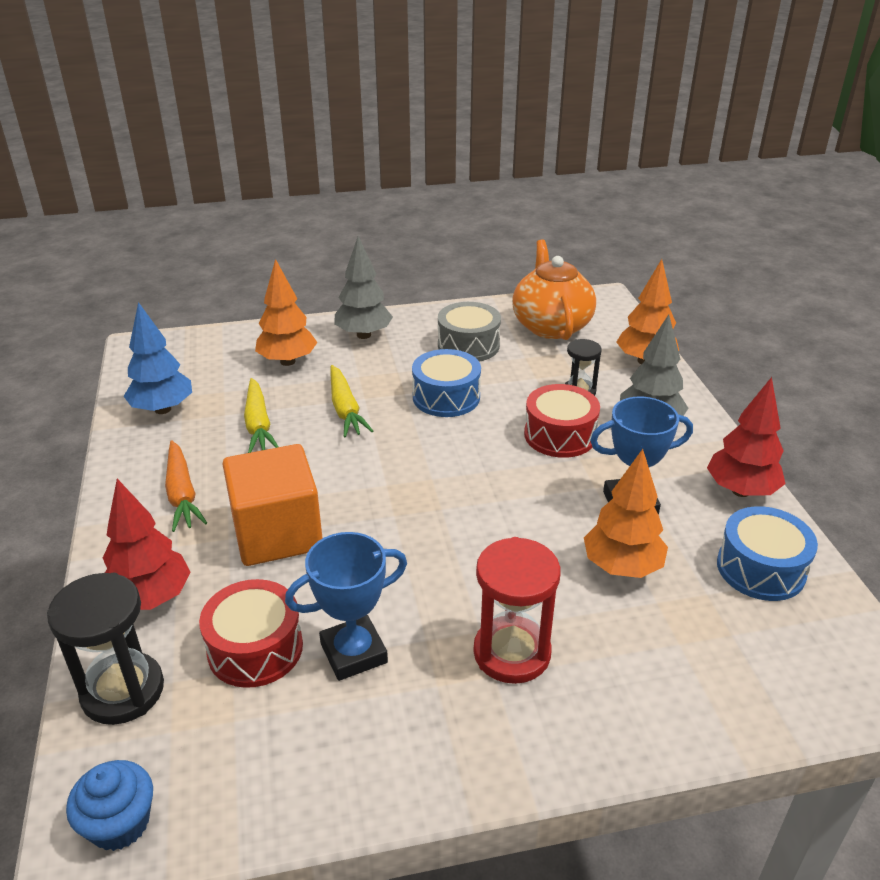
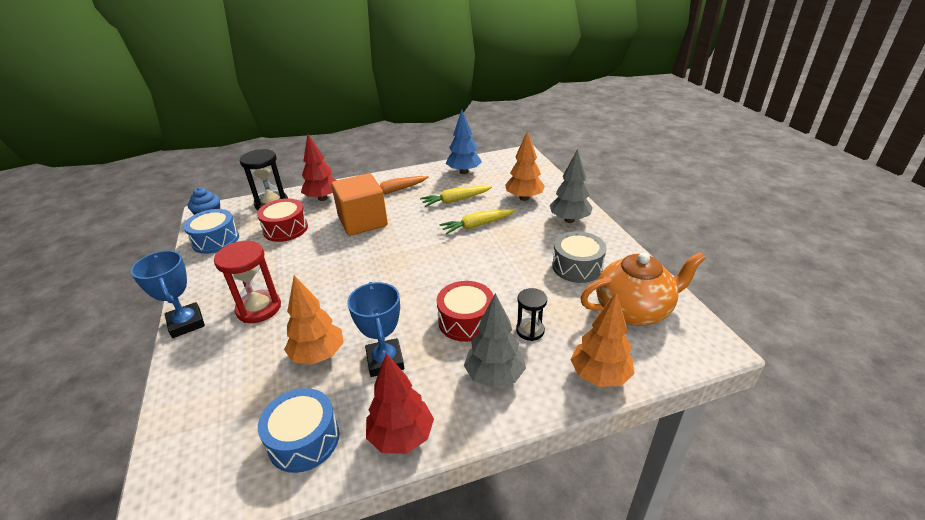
camera: 85 degrees right, 0 degrees up
(353, 653) = (275, 256): blue trophy -> blue trophy (186, 323)
(446, 397) = (502, 263): blue drum -> blue drum (216, 240)

